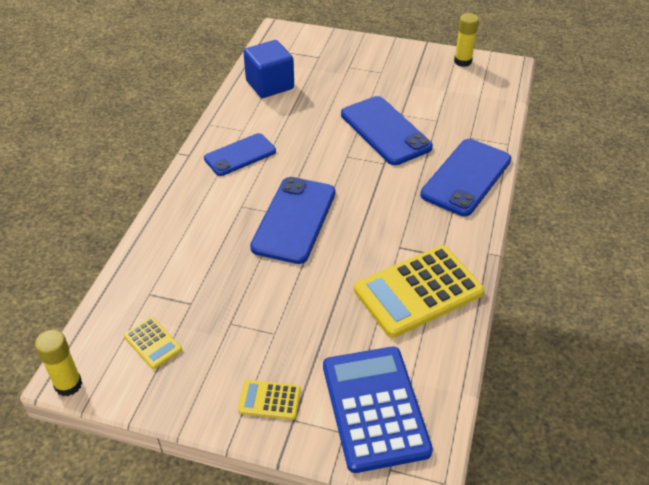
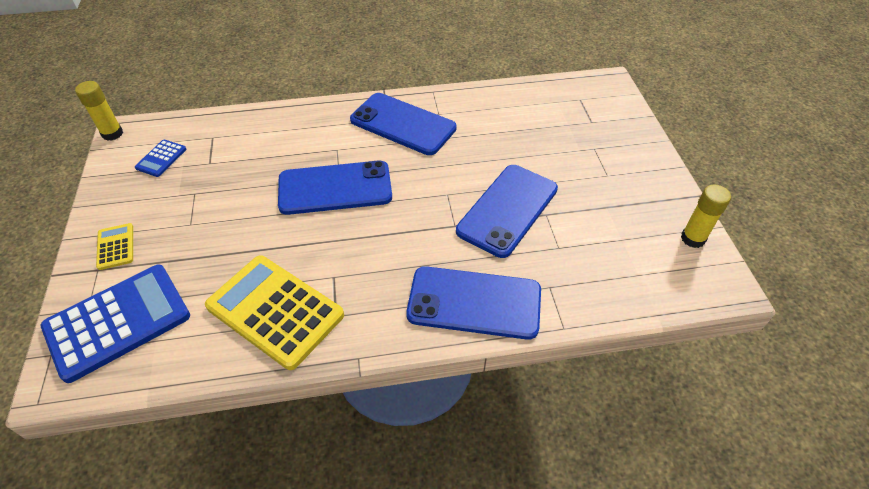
camera: 65 degrees right, 5 degrees up
(153, 343) = (161, 158): yellow calculator -> blue calculator
(240, 155) = (403, 124): blue phone -> blue phone, size x1.51
(270, 85) = (517, 106): blue cube -> none

